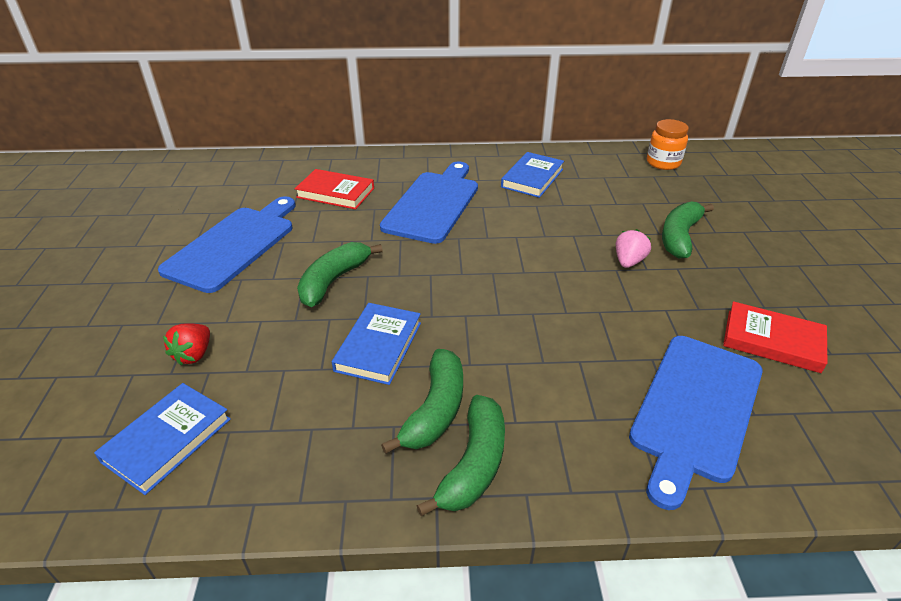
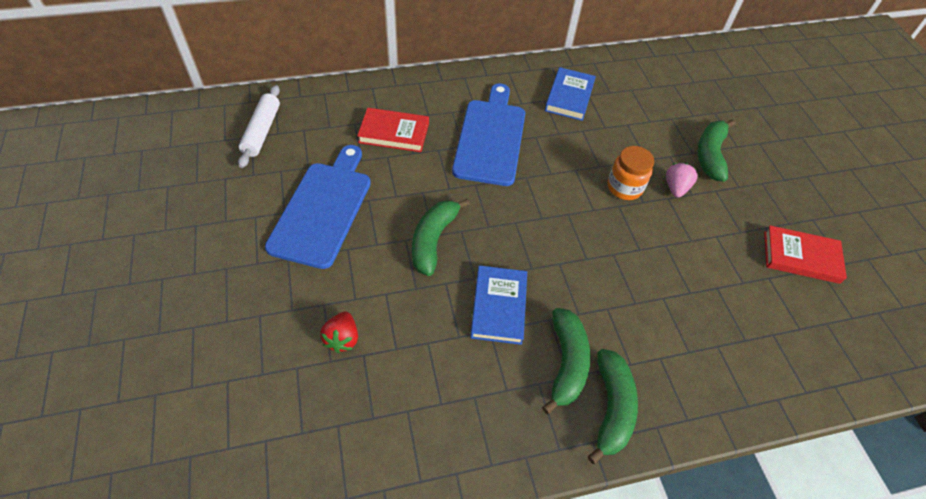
camera: 15 degrees left, 15 degrees up
(167, 440) = (359, 428): blue book -> none
(209, 182) = (262, 131): none -> white rolling pin
(663, 163) = (678, 67): orange jar -> orange jar (624, 187)
(695, 410) = (758, 331): blue cutting board -> none

